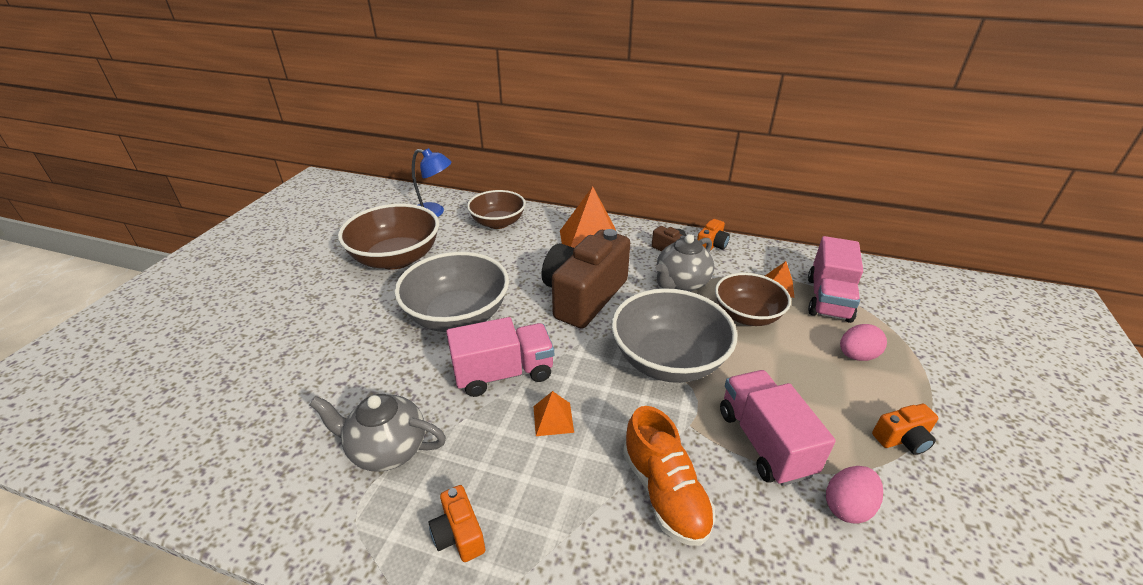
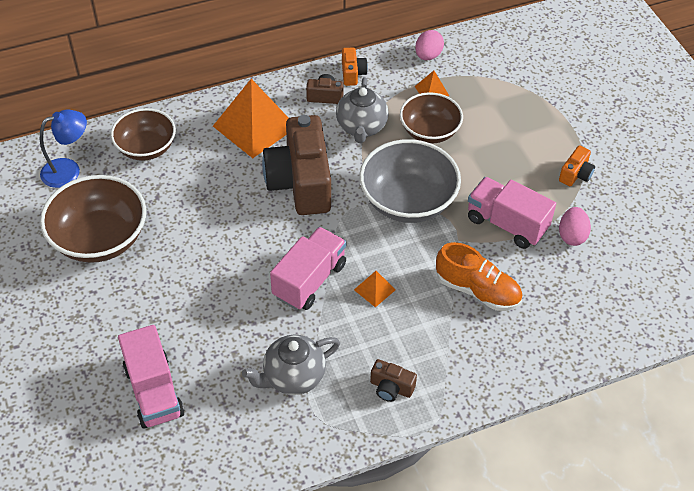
camera: 40 degrees left, 15 degrees up
(457, 316) = (222, 258): grey bowl -> none
(459, 534) = (391, 388): orange camera -> brown camera
(828, 299) = (472, 84): pink truck -> pink truck (154, 391)
(856, 356) = (518, 126): pink egg -> pink egg (428, 56)

